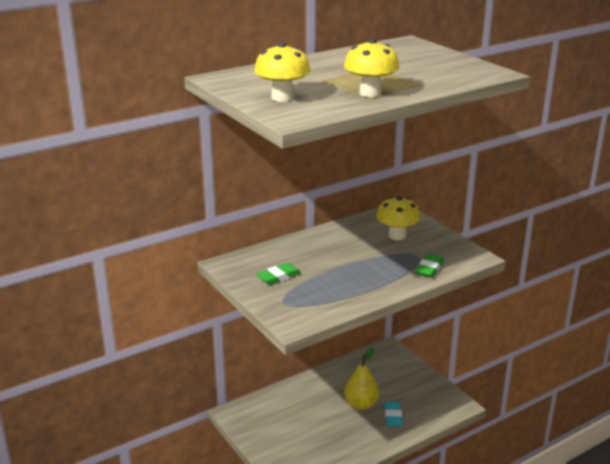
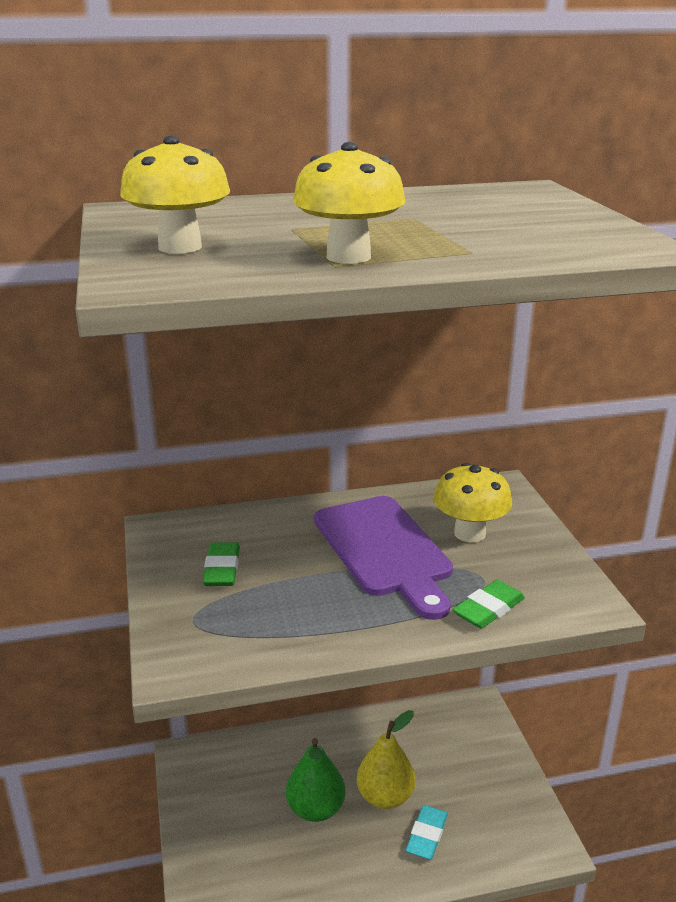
camera: 20 degrees right, 0 degrees up
(278, 277) = (222, 569): green eraser -> green eraser turned 75 degrees counterclockwise
(326, 419) = (315, 809): none -> green pear
(358, 252) = (384, 550): none -> purple cutting board

